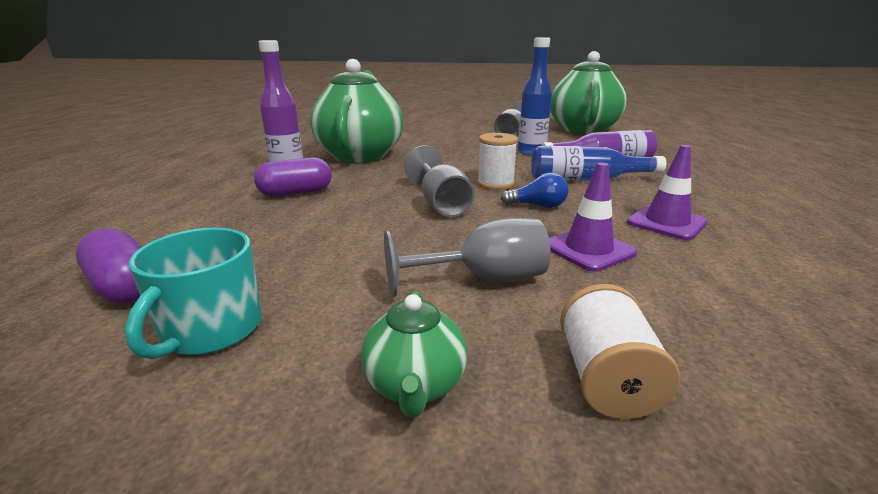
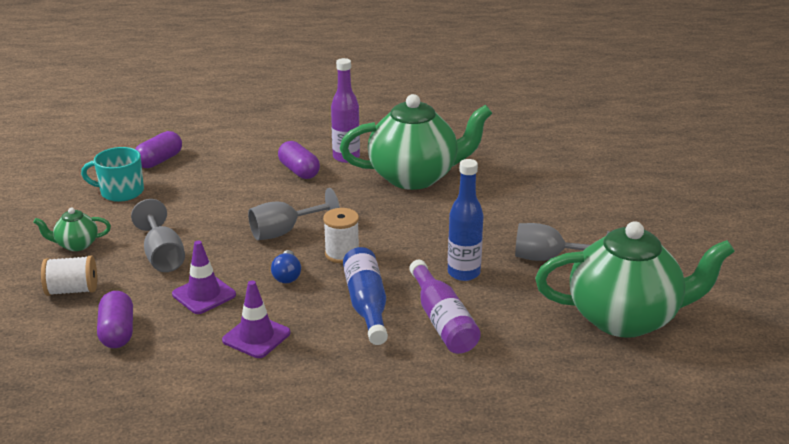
camera: 80 degrees right, 5 degrees up
(718, 316) = (117, 332): none -> purple capsule

